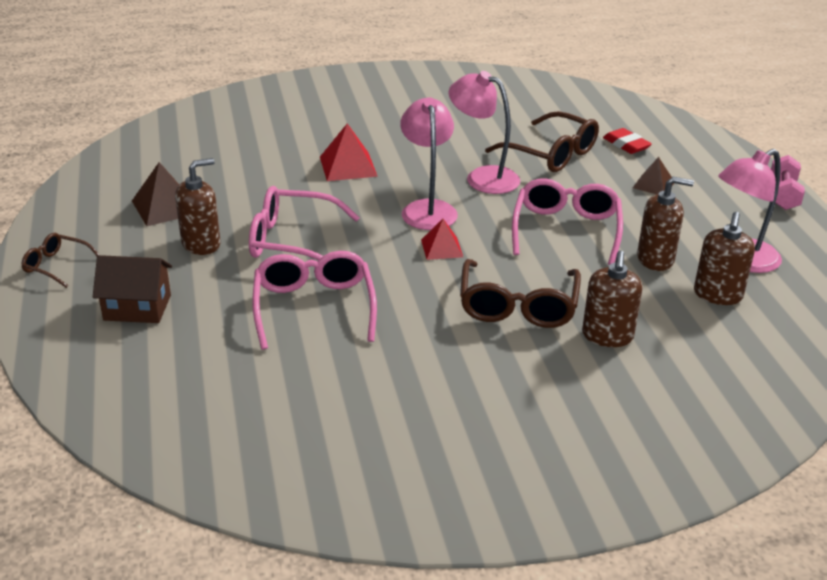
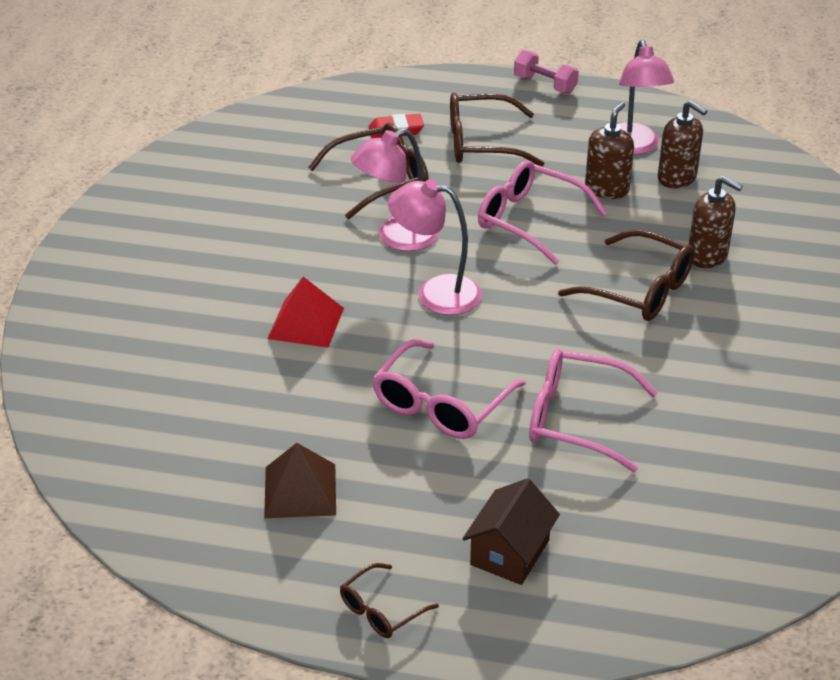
camera: 65 degrees left, 5 degrees up
(201, 244) = (405, 476): brown soap dispenser -> none
(442, 248) = (516, 305): red pyramid -> none
(653, 185) = (481, 143): brown pyramid -> brown glasses

